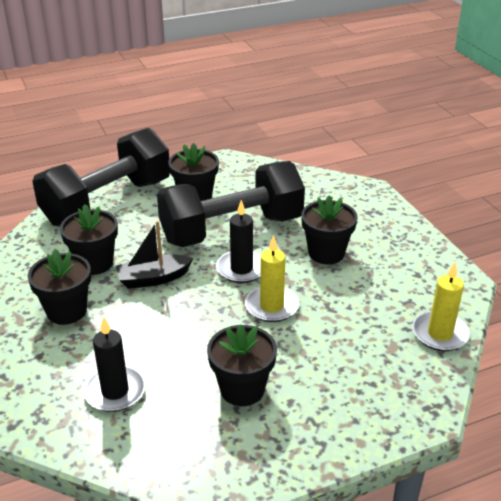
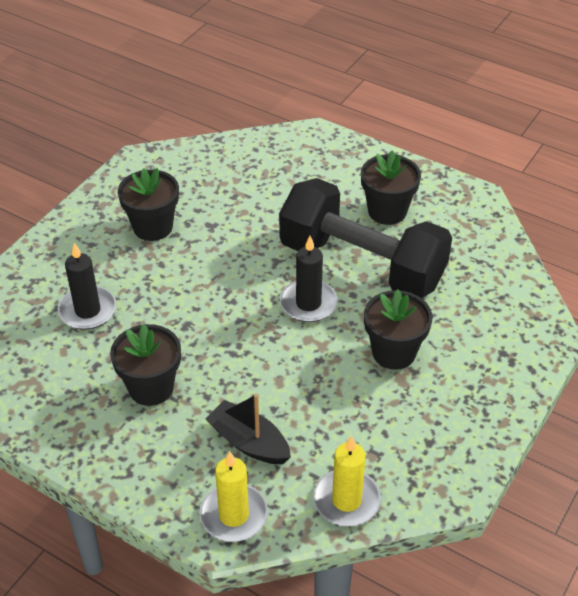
camera: 55 degrees right, 10 degrees up
(94, 263) = (226, 205): black flower pot -> none
(107, 202) = (317, 160): black dumbbell -> none
(153, 279) = (239, 253): black boat -> black boat (249, 442)
(271, 306) = (274, 352): yellow candle -> yellow candle (234, 515)

